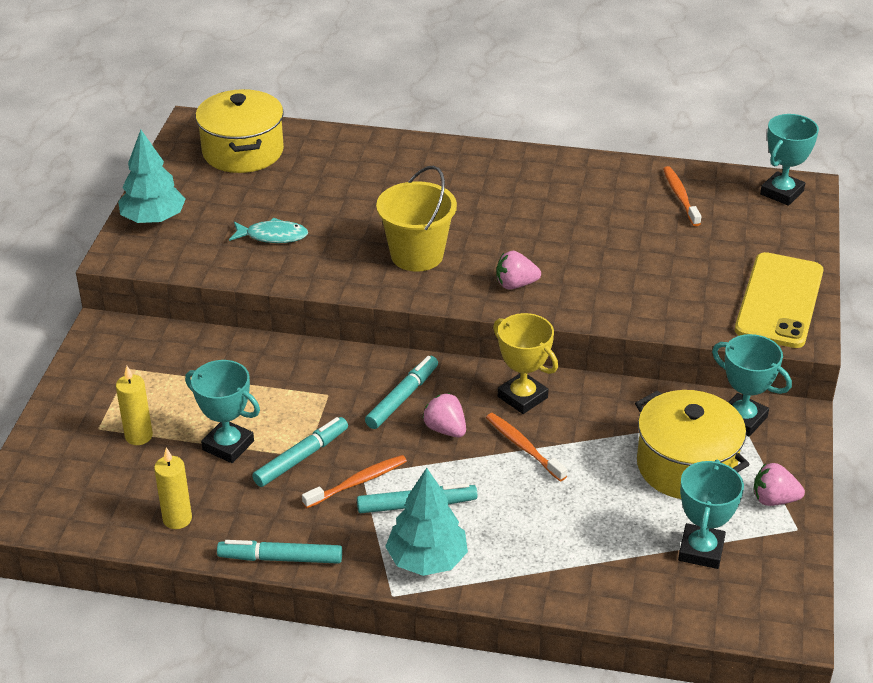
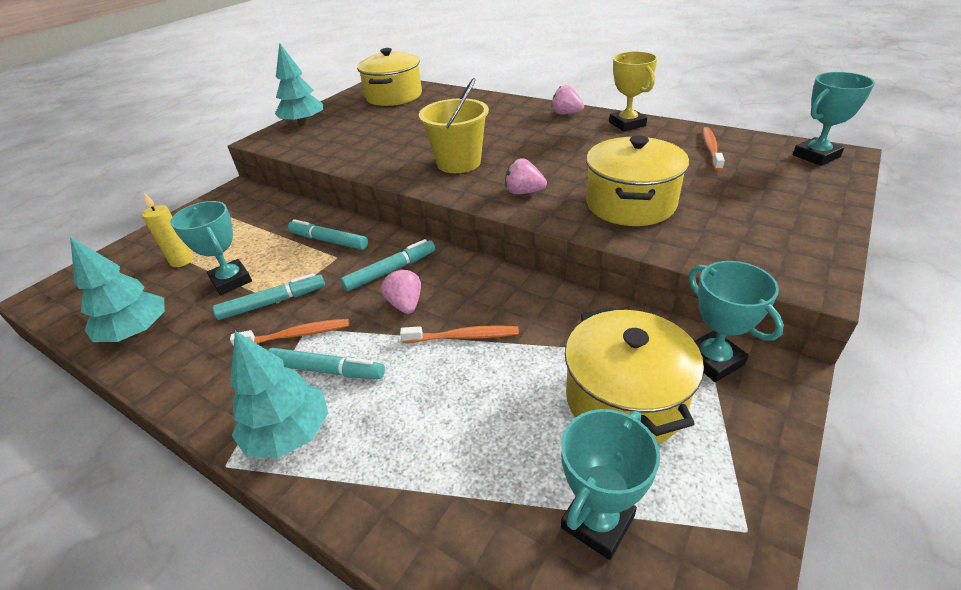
camera: 25 degrees right, 0 degrees up
(177, 519) = (137, 331): yellow candle -> turquoise tree
(273, 236) = (367, 140): turquoise fish -> none
(280, 558) = (171, 391): turquoise marker -> turquoise marker (328, 241)
(522, 397) = (492, 290): yellow trophy -> yellow trophy (627, 124)
(523, 447) = (463, 336): orange toothbrush -> orange toothbrush turned 105 degrees clockwise
(628, 281) = (630, 204): none -> yellow pot
(774, 499) = (724, 474): pink strawberry -> pink strawberry (566, 114)
(779, 301) = (790, 242): yellow phone -> none

